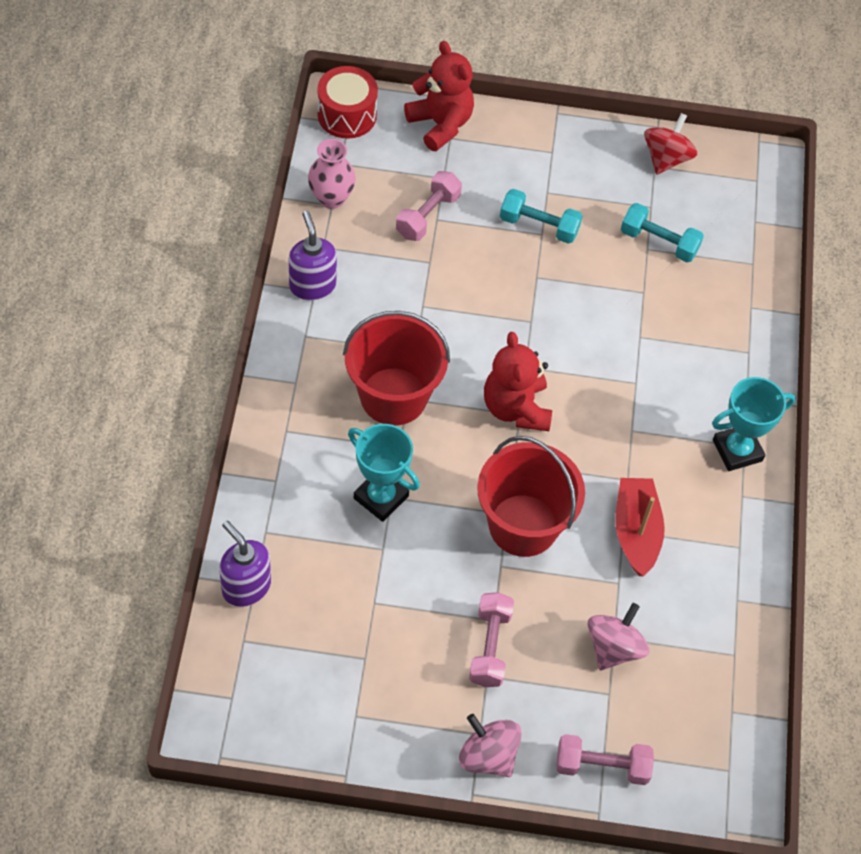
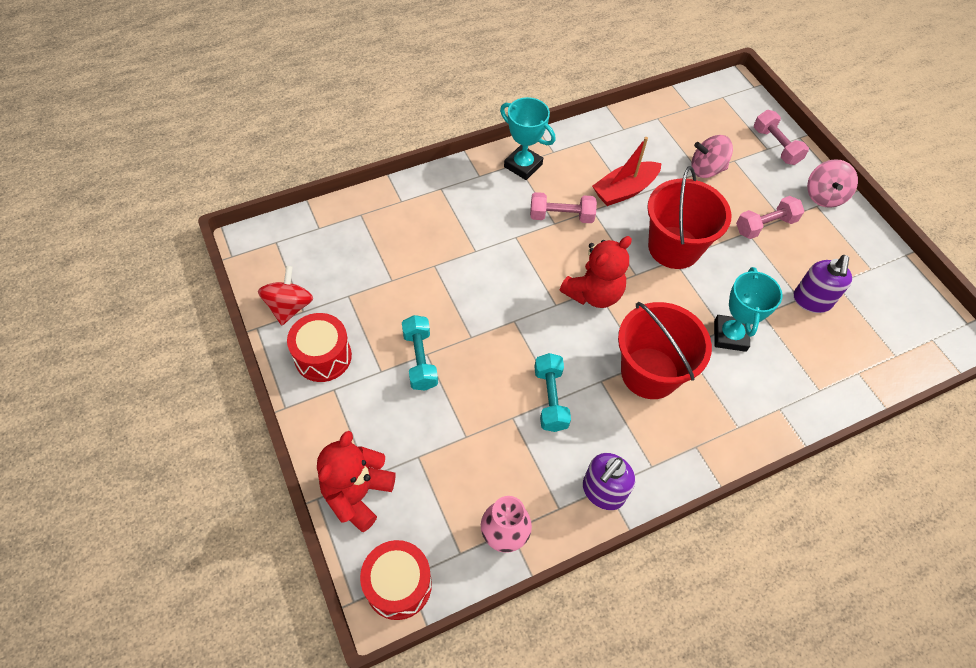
camera: 120 degrees left, 0 degrees up
(246, 586) = (864, 377): purple soap dispenser -> purple soap dispenser (811, 301)
(428, 215) = (467, 445): pink dumbbell -> pink dumbbell (561, 216)
(592, 159) = (323, 356): none -> red drum
(659, 242) = (380, 275): turquoise dumbbell -> turquoise dumbbell (550, 399)
(666, 158) = (289, 307): red spinning top -> red spinning top turned 105 degrees clockwise

